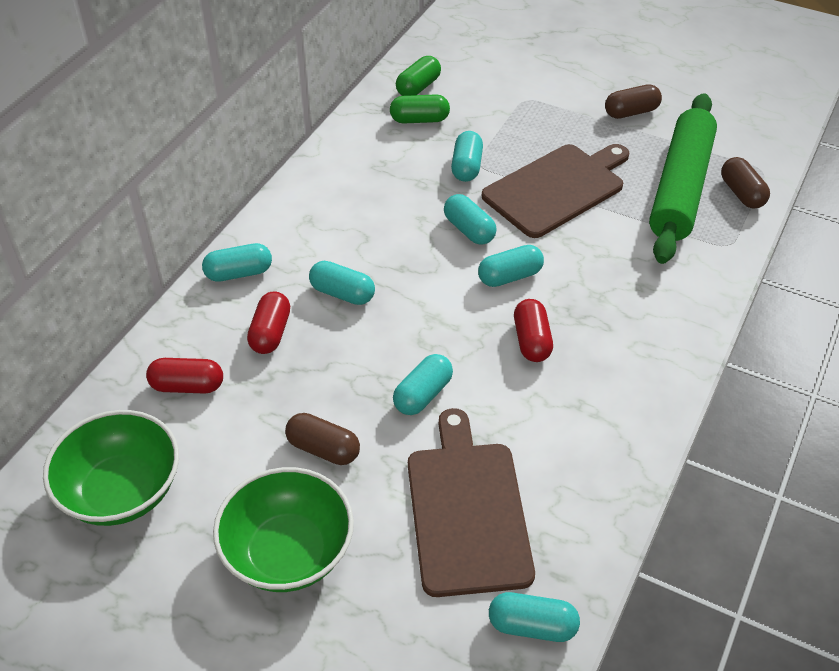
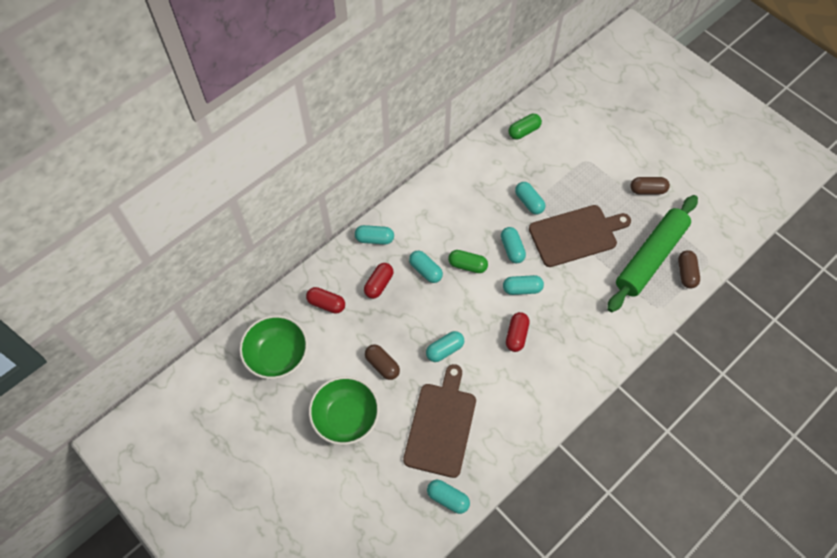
camera: 20 degrees right, 15 degrees up
(419, 120) = (515, 157): green capsule -> green capsule (467, 265)
(466, 167) = (529, 202): turquoise capsule -> turquoise capsule turned 60 degrees counterclockwise

